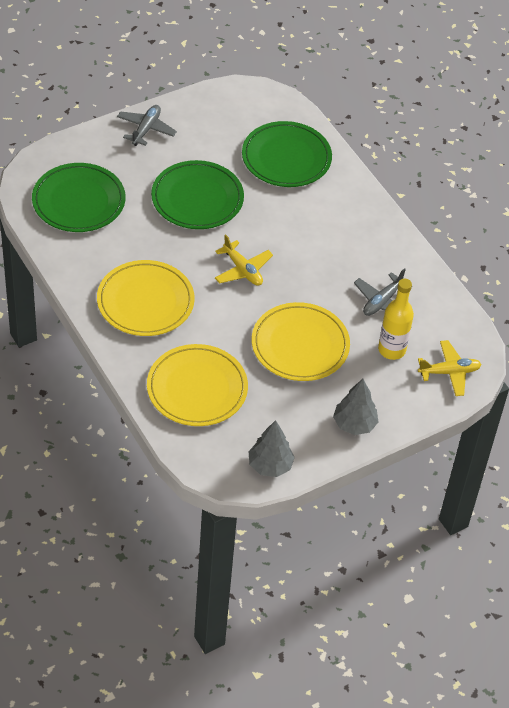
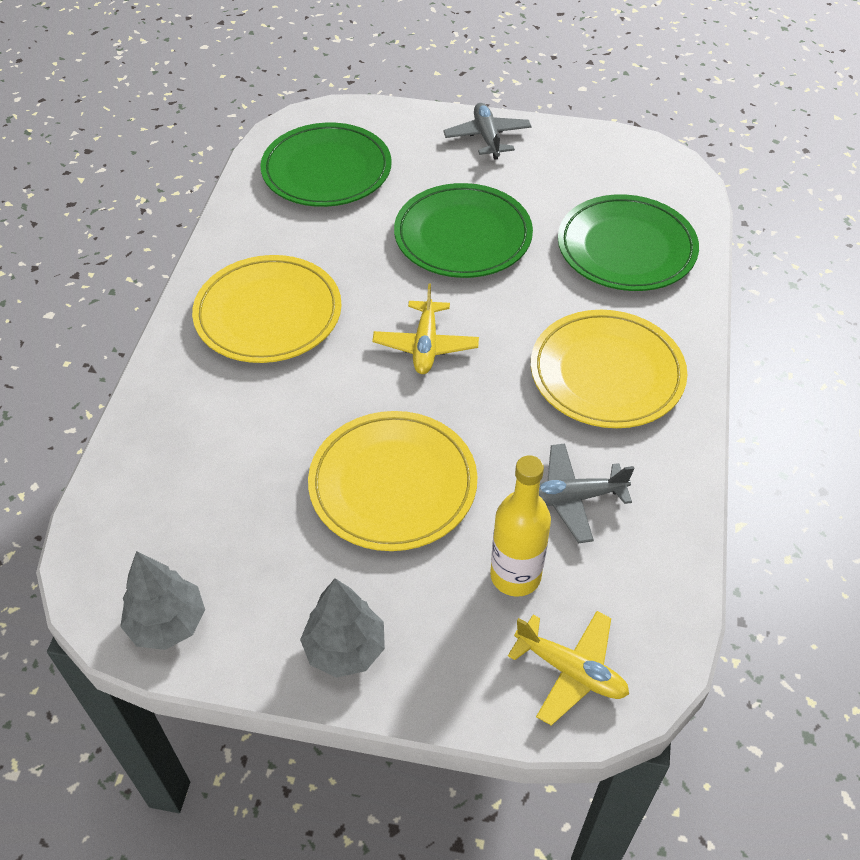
camera: 45 degrees right, 0 degrees up
(146, 129) = (487, 137): grey plane -> grey plane turned 75 degrees counterclockwise
(197, 389) = (202, 454): yellow plate -> yellow plate (606, 374)

